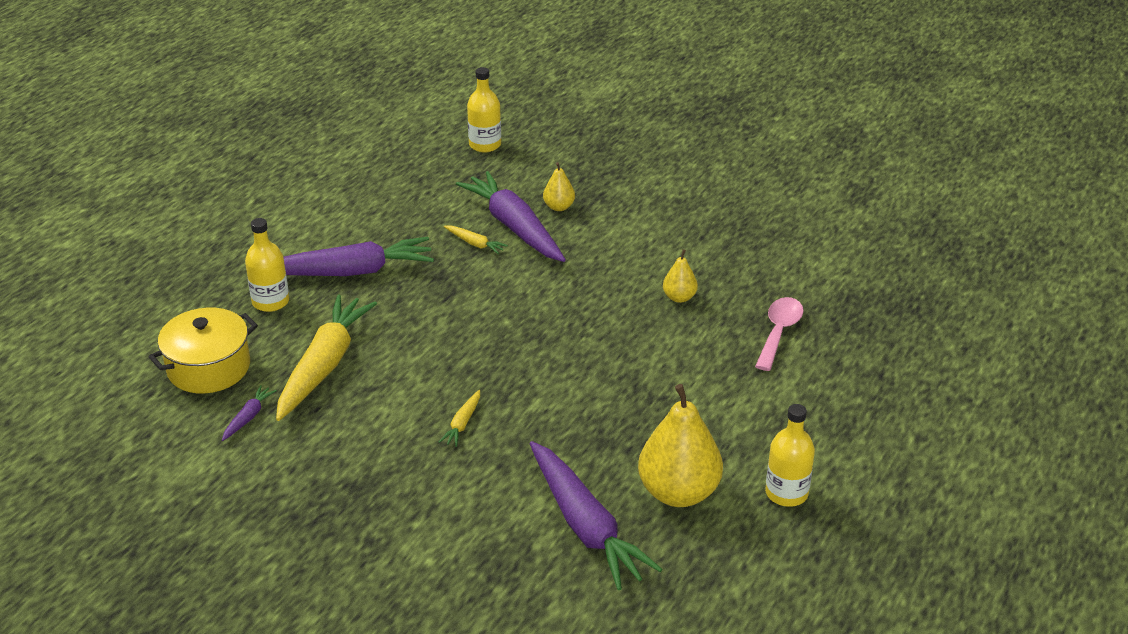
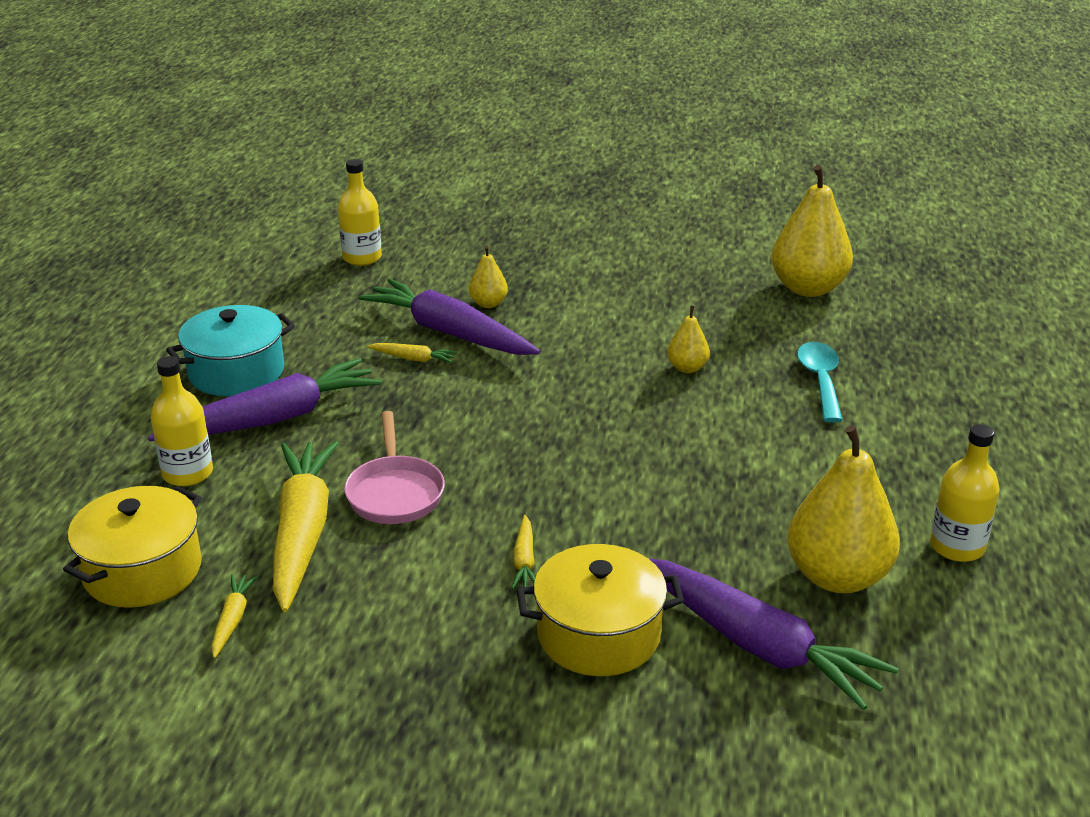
camera: 20 degrees left, 5 degrees down
(248, 417) = (232, 620): purple carrot -> yellow carrot
(342, 227) = (236, 372): none -> turquoise pot
(402, 350) = (395, 493): none -> pink pan
(481, 490) = (598, 634): none -> yellow pot
(779, 332) = (820, 380): pink spoon -> turquoise spoon
(828, 246) = (808, 288): none -> yellow pear

